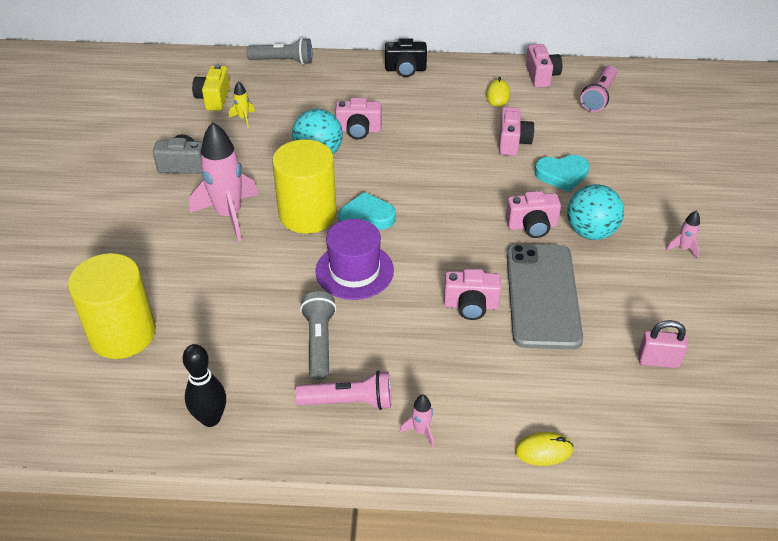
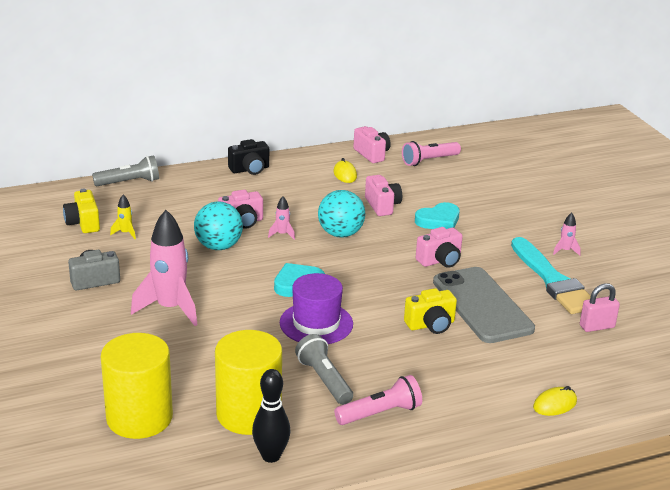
camera: 25 degrees left, 15 degrees down
(307, 214) = (243, 292): yellow cylinder -> yellow cylinder (249, 414)
(421, 431) = (453, 417): pink rocket -> pink rocket (282, 234)
(471, 305) = (431, 325): pink camera -> yellow camera
(590, 232) = (488, 255): turquoise ball -> turquoise ball (340, 234)
(599, 96) = (429, 161): pink flashlight -> pink flashlight turned 60 degrees clockwise
(643, 284) = (552, 280): none -> turquoise brush

